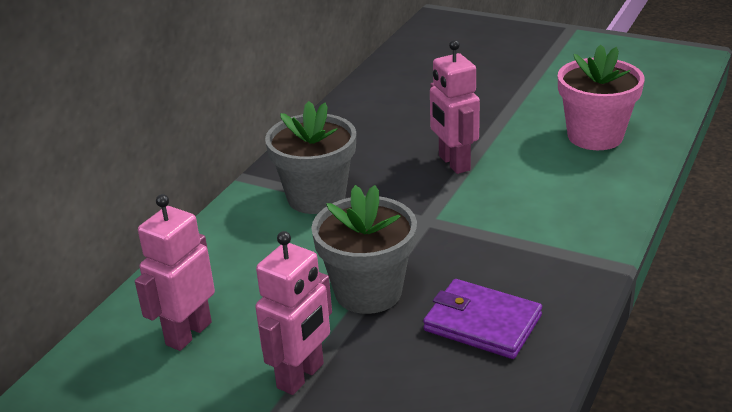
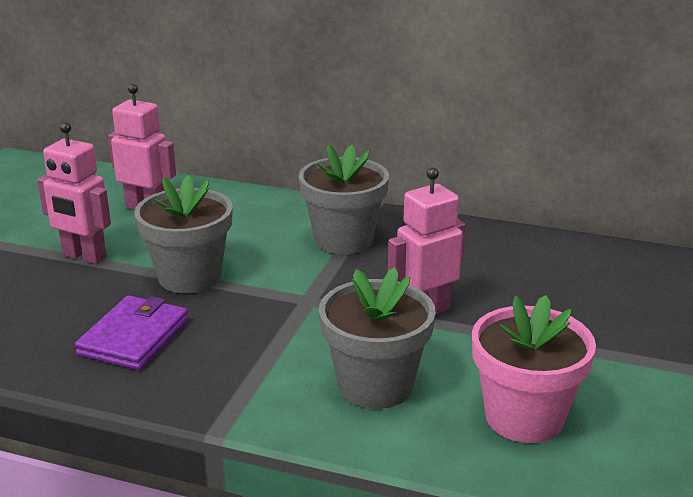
camera: 80 degrees right, 5 degrees down
(560, 191) = (375, 385): none -> grey flower pot

